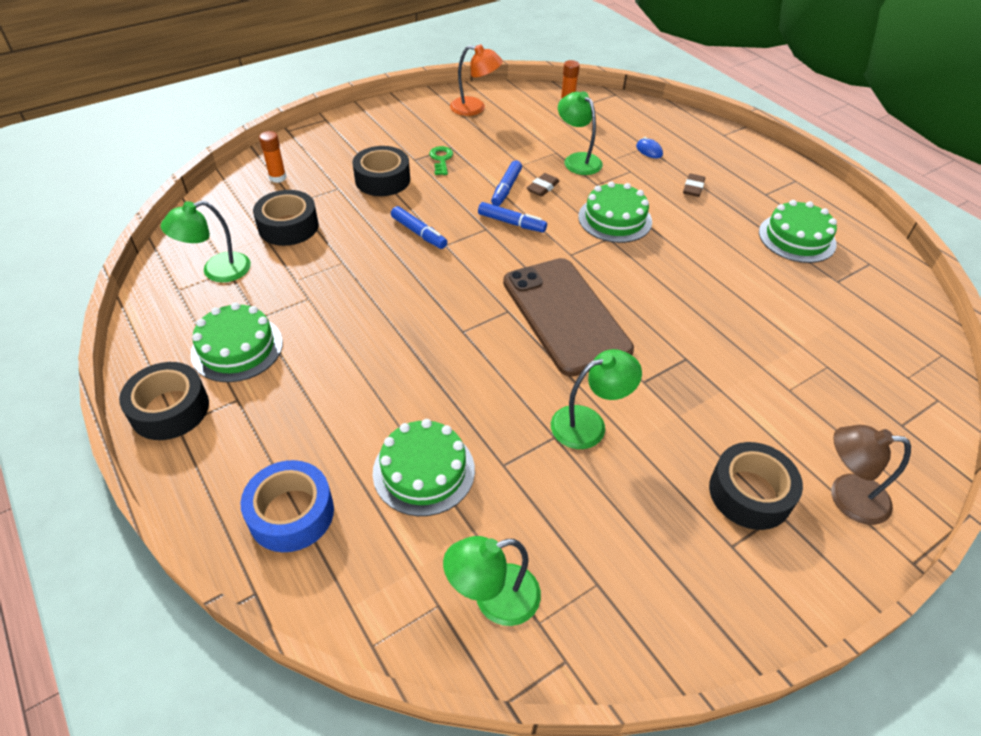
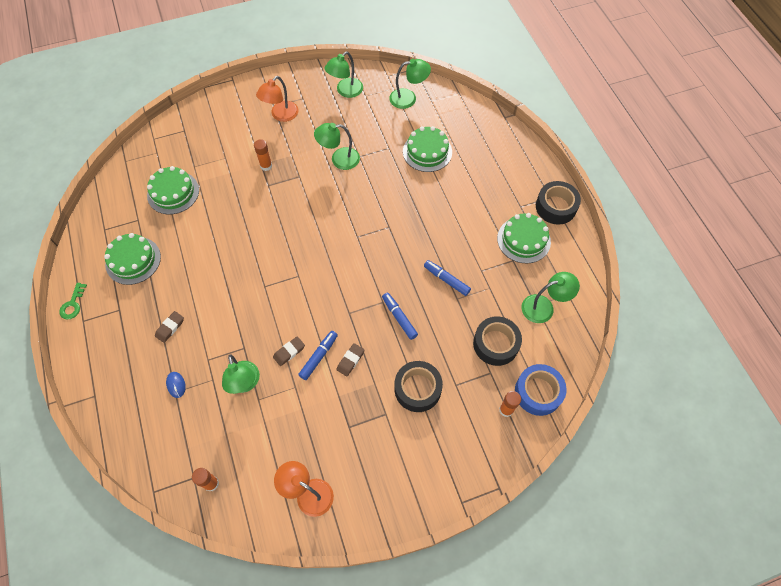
camera: 165 degrees left, 15 degrees up
(291, 513) = (490, 144): blue tape -> blue tape (538, 392)
(441, 159) = (362, 408): green key -> green key (73, 304)
(468, 190) = (350, 360): none -> brown eraser
(511, 223) = (328, 315): blue marker -> blue marker (446, 280)
(565, 315) = (323, 226): brown phone -> none
(615, 219) = (250, 304): green cake -> green cake (173, 192)
(647, 586) = (345, 91): none -> green lamp
(710, 388) = (266, 166): none -> orange glue stick
(750, 493) = (281, 115): black tape -> orange lamp
(846, 497) = (239, 106): brown lamp -> none

